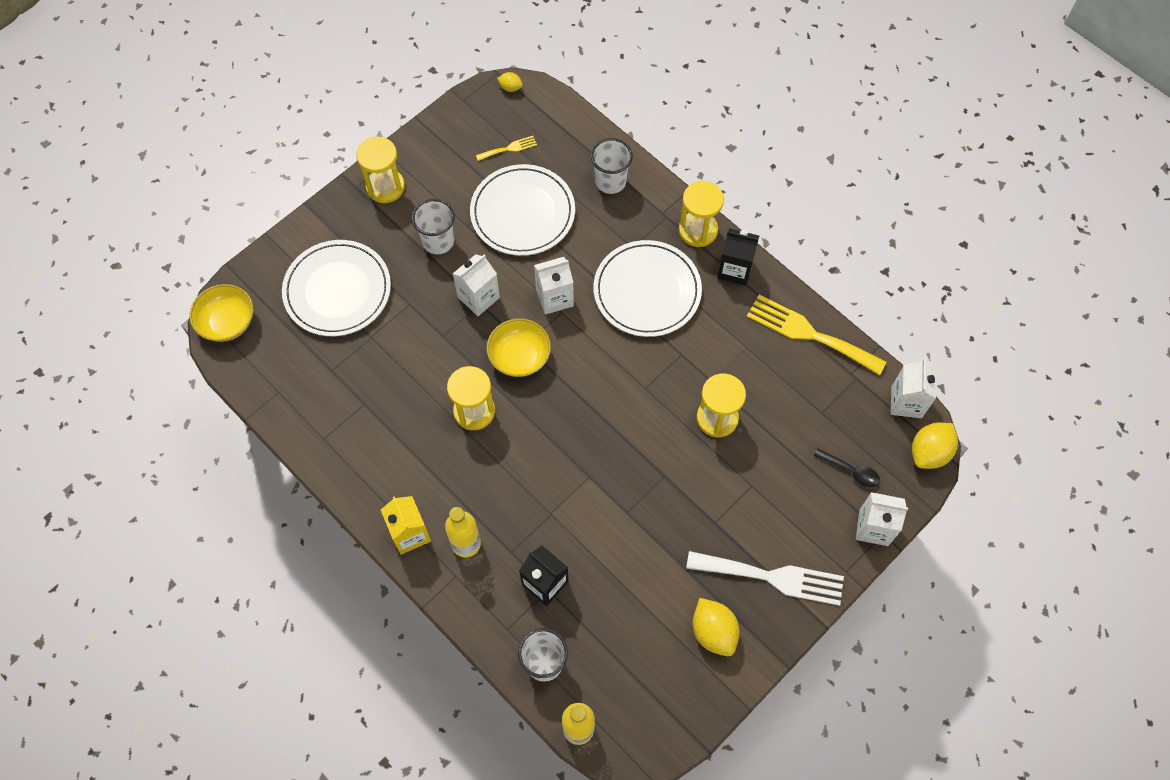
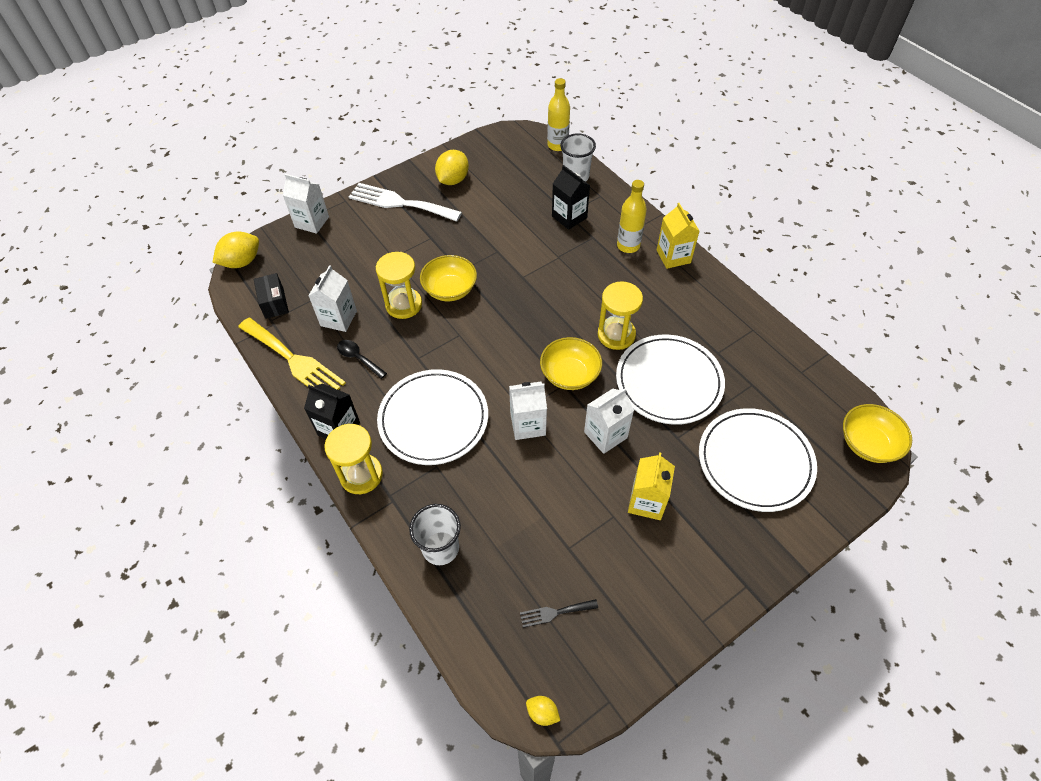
camera: 170 degrees left, 10 degrees down
(385, 187) = (710, 580): yellow hourglass -> none
(438, 241) = (646, 501): white cup -> yellow carton
(509, 148) = (555, 613): yellow fork -> black fork
(522, 213) = (548, 523): white plate -> white plate (669, 381)
(670, 446) = (450, 289): none -> yellow bowl
(713, 632) = (453, 180): yellow lemon -> yellow lemon turned 45 degrees clockwise
(851, 471) = (310, 257): black spoon -> black spoon (358, 358)
(863, 400) = (274, 303): none -> black box
(906, 402) = (239, 298): white carton -> white carton (338, 318)

